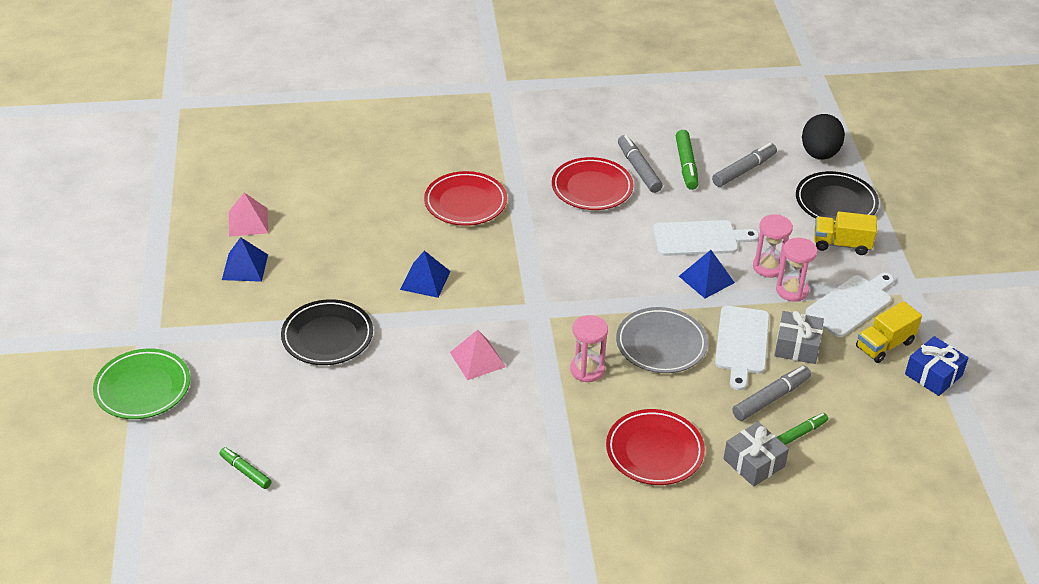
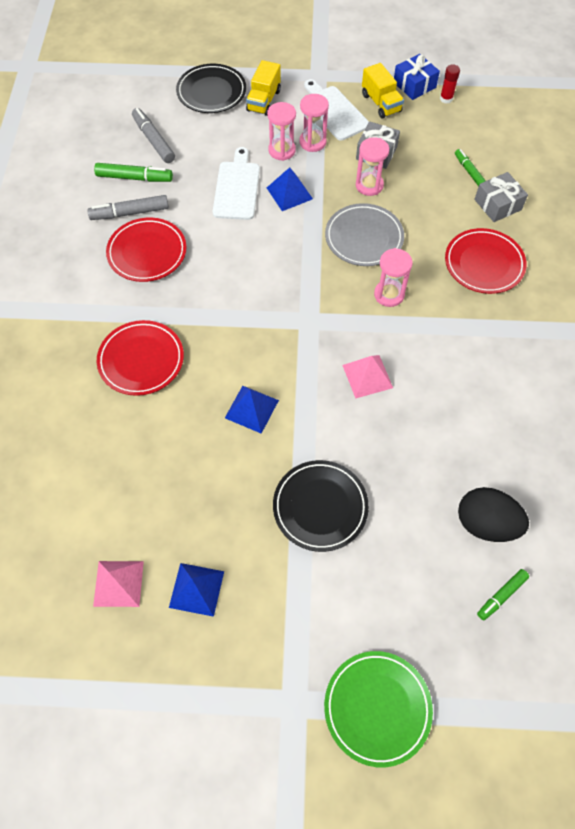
camera: 80 degrees left, 20 degrees up
(742, 343) = (369, 185): white cutting board -> pink hourglass
(771, 398) = (431, 180): grey marker -> none
(819, 154) = (146, 88): black egg -> black egg (486, 523)
(922, 407) = (446, 99): none -> red glue stick

